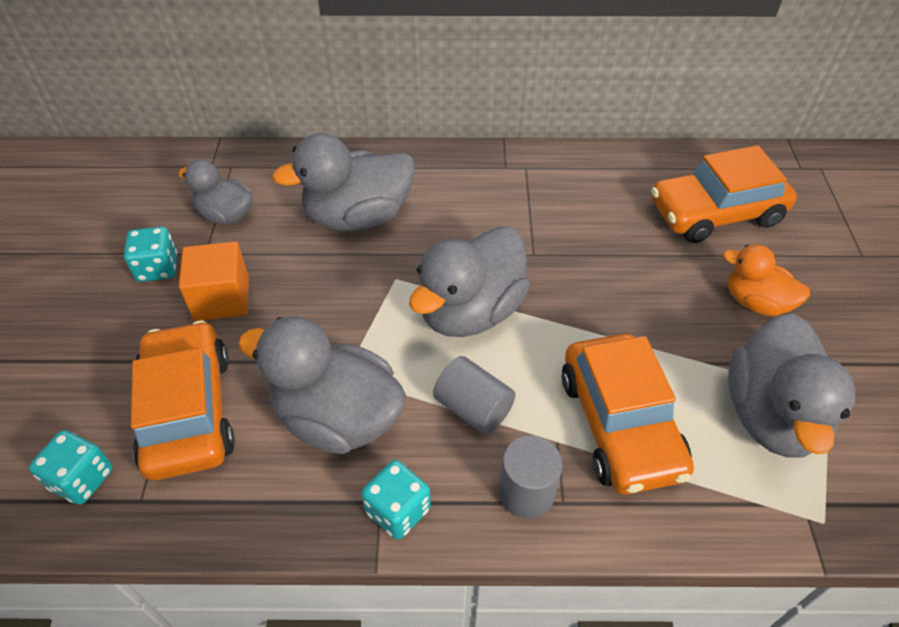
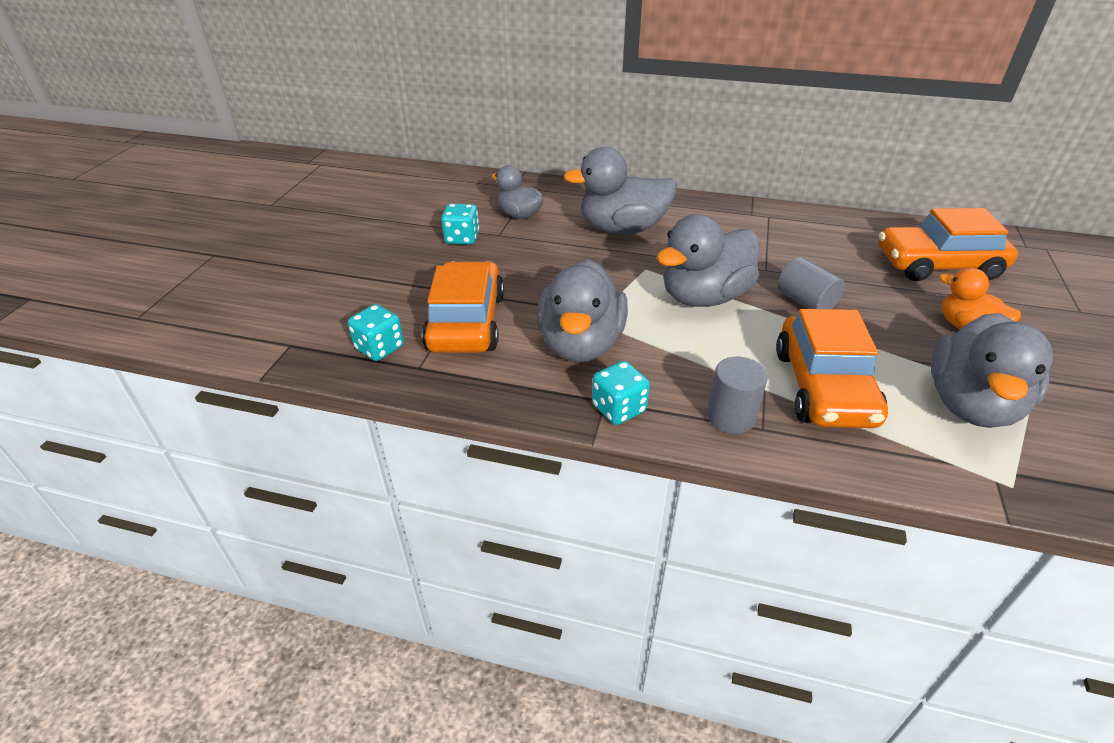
camera: 15 degrees right, 10 degrees down
(222, 298) = (506, 262): orange cube -> none
(337, 417) = (581, 344): grey duck -> grey duck turned 120 degrees counterclockwise
(473, 408) = (695, 356): grey cylinder -> grey cylinder (805, 302)

